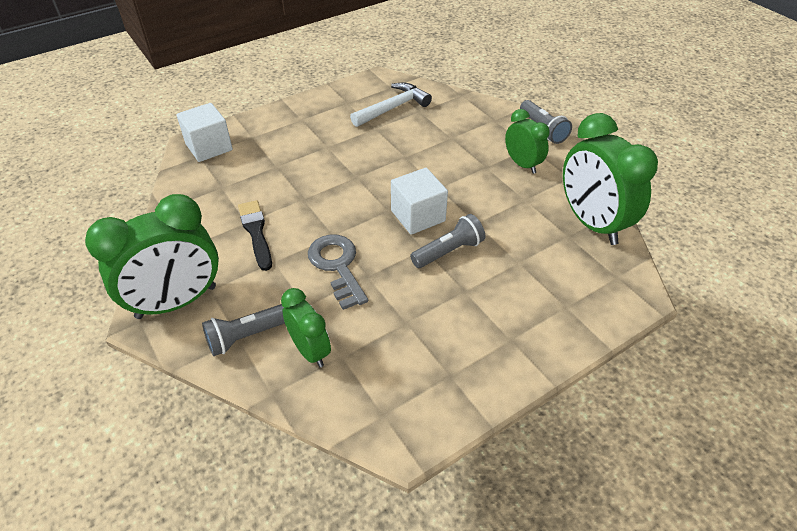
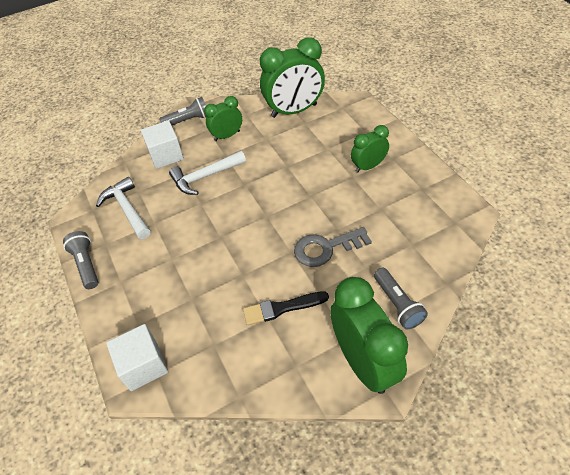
camera: 80 degrees left, 5 degrees up
(310, 350) = (408, 262): green clock -> green clock (368, 166)
(418, 216) = (275, 198): white cube -> white cube (166, 155)
(446, 155) = (205, 177): none -> white hammer
(448, 251) = (315, 182): grey flashlight -> grey flashlight (86, 265)

